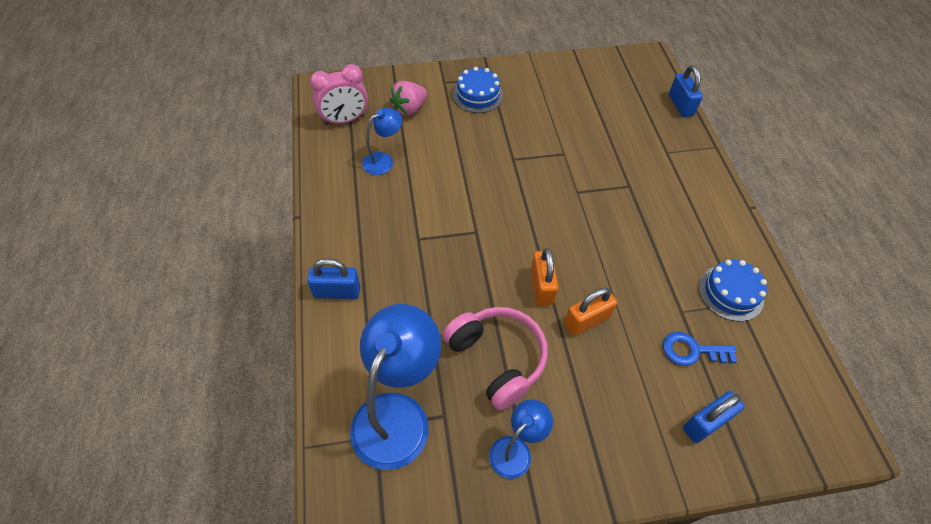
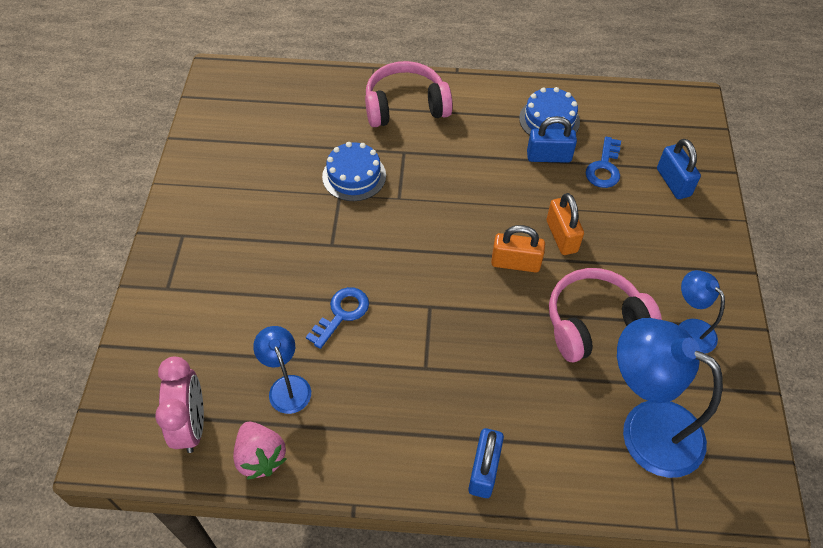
camera: 75 degrees left, 0 degrees up
(409, 109) = (202, 339): pink strawberry -> pink strawberry (261, 457)
(452, 178) = (341, 314): none -> blue key
(477, 95) = (209, 255): blue cake -> blue cake (354, 176)
(680, 105) = (304, 73): blue padlock -> blue padlock (549, 156)
(682, 177) = (405, 106): none -> pink headphones

